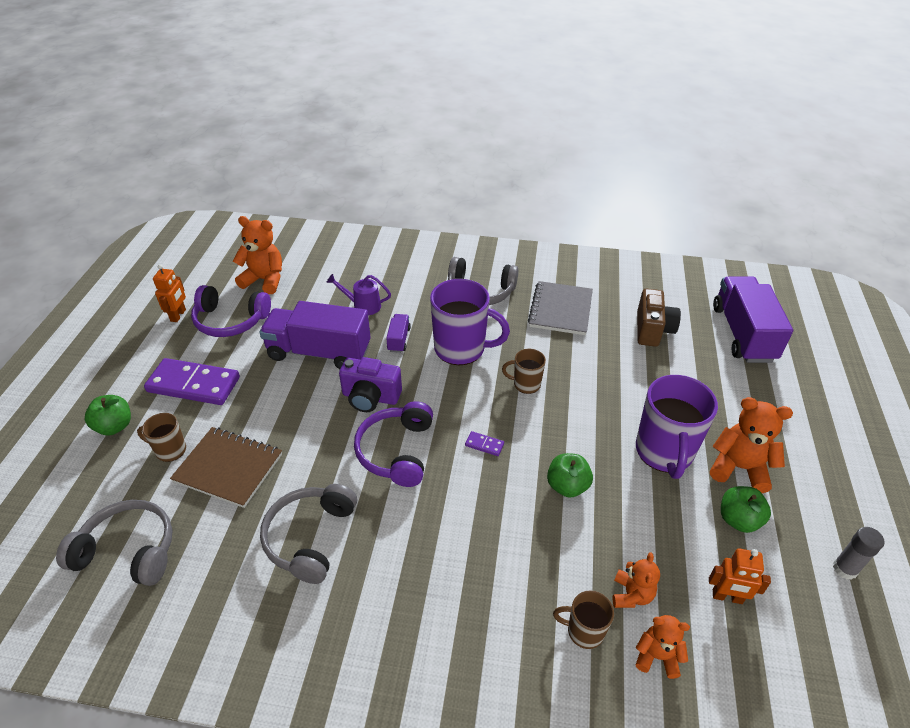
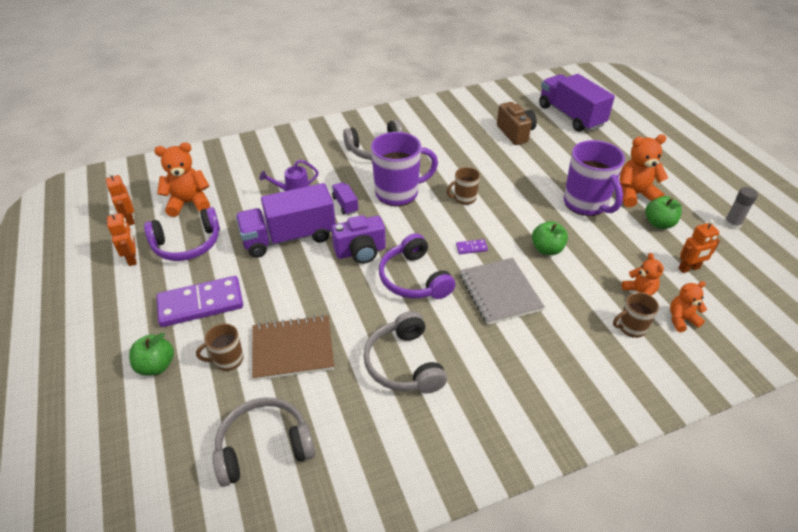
camera: 30 degrees left, 0 degrees up
(206, 276) = (129, 219): none -> orange robot
(560, 310) = (445, 142): grey notebook -> grey notebook (500, 292)

